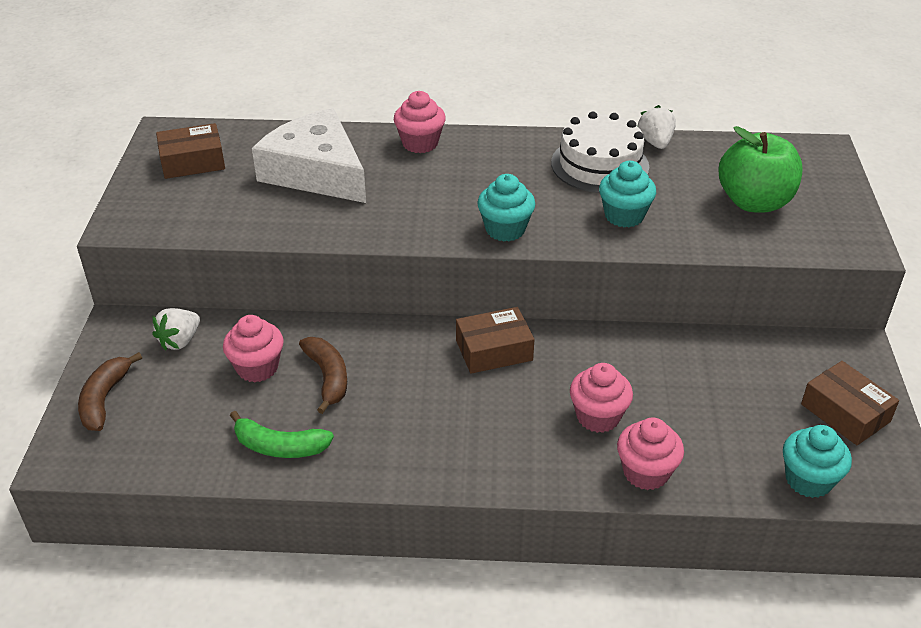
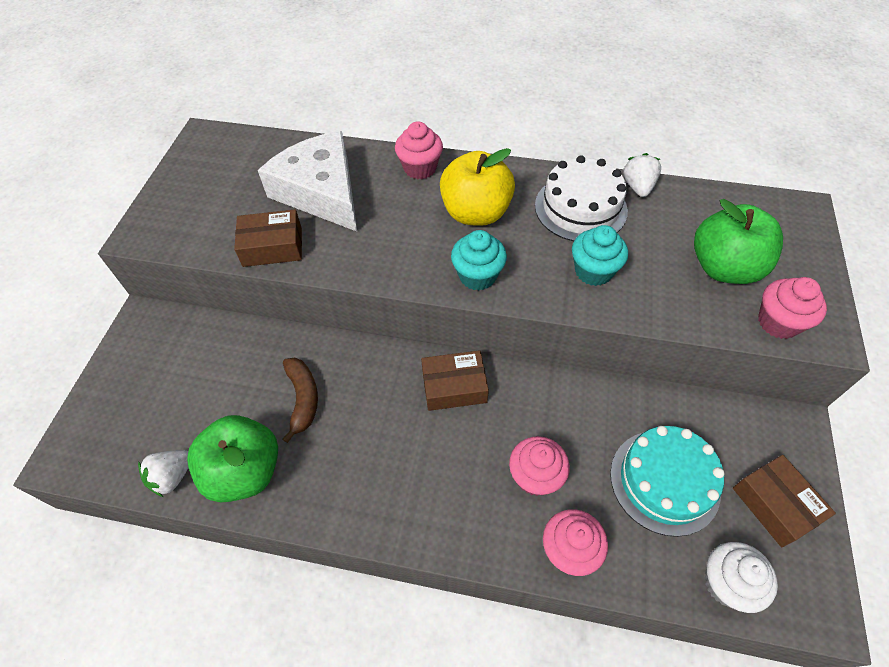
camera: 10 degrees right, 15 degrees up
(104, 399) = (112, 398): brown banana -> none
(180, 341) = (188, 343): white strawberry -> white strawberry (172, 477)
(192, 162) = (218, 170): brown box -> brown box (272, 246)
(257, 368) = (245, 380): pink cupcake -> pink cupcake (778, 322)
(279, 447) = (245, 471): green banana -> green apple
(490, 177) = (476, 213): none -> yellow apple
(732, 406) = (664, 481): none -> turquoise cake
(808, 480) = (726, 583): turquoise cupcake -> white cupcake

